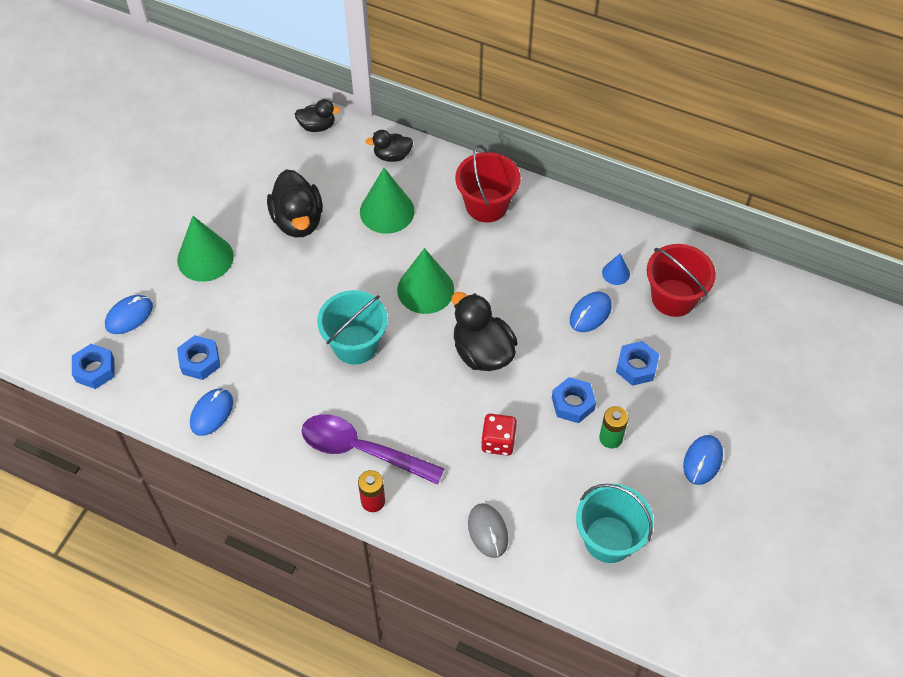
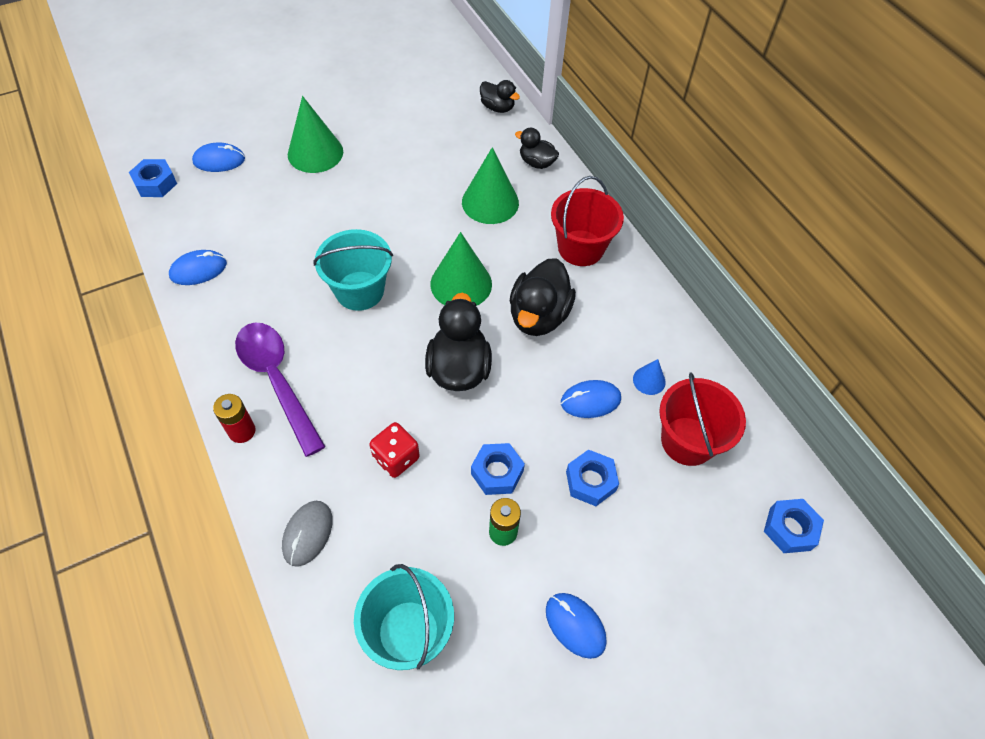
camera: 35 degrees right, 0 degrees up
(200, 361) = (232, 225): blue nut -> blue nut (790, 529)
(298, 220) = (412, 167): black duck -> black duck (538, 316)
(702, 461) = (575, 625): blue mouse -> blue mouse turned 75 degrees clockwise

